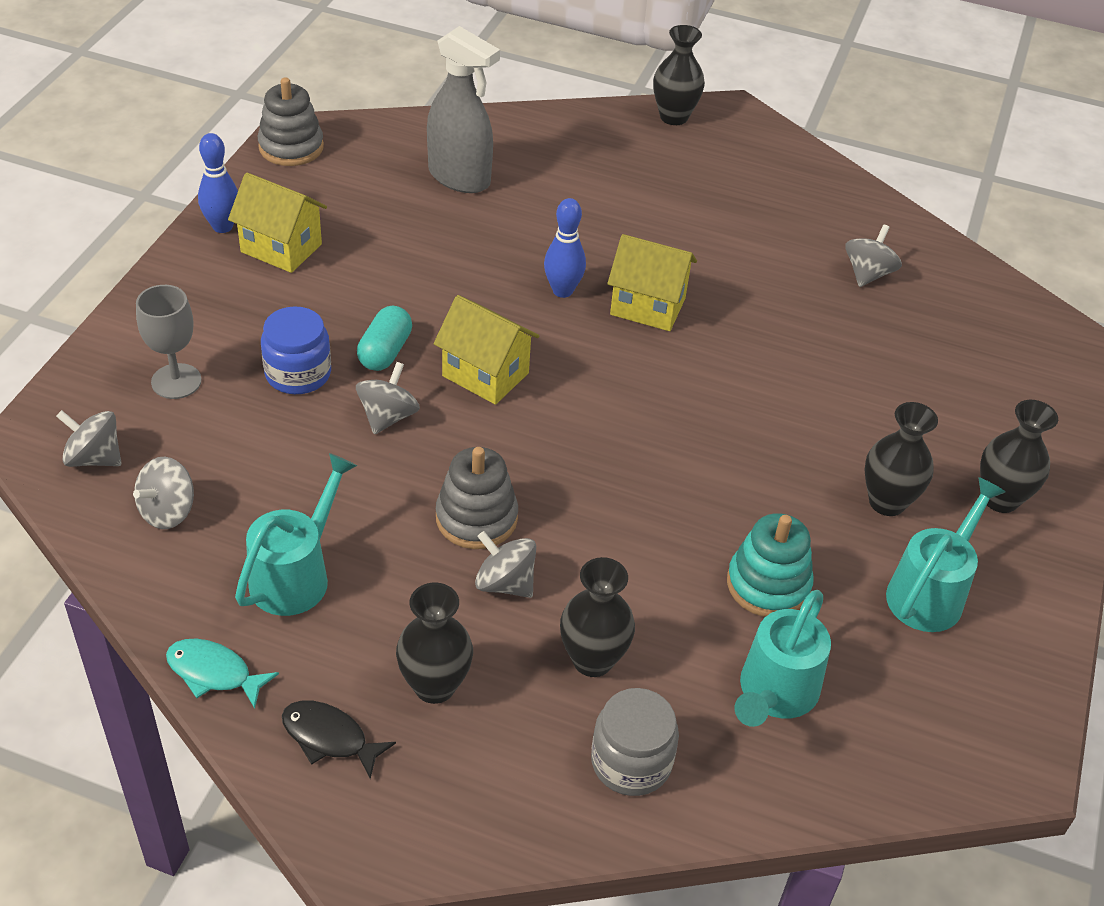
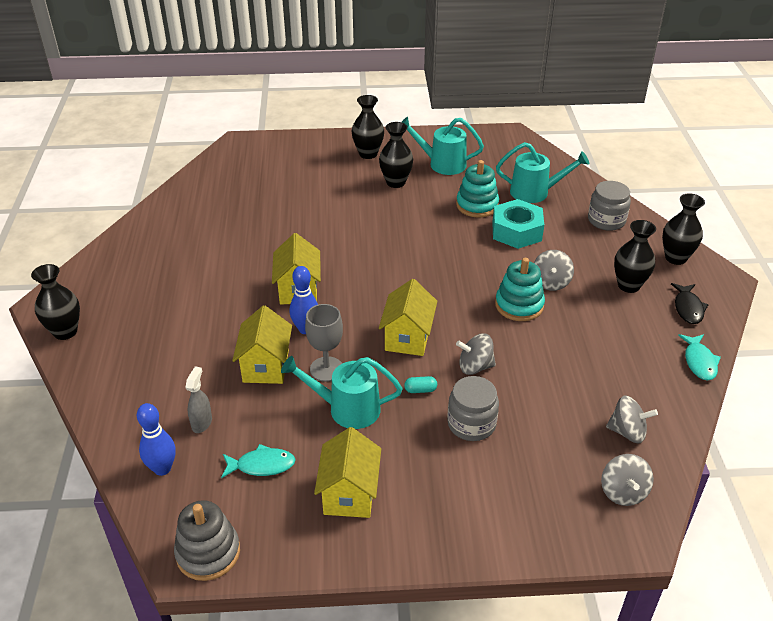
camera: 110 degrees left, 5 degrees down
(176, 381) = (527, 485): grey goblet -> grey goblet (326, 369)
(222, 226) = (345, 546): blue bowling pin -> blue bowling pin (162, 468)
(296, 574) = (615, 357): turquoise watering can -> turquoise watering can (346, 409)
(298, 374) = (471, 424): blue jar -> grey jar
(368, 202) = (262, 465): none -> turquoise fish
(385, 352) = (420, 390): turquoise capsule -> turquoise capsule, size x0.57
(459, 178) = (202, 423): grey spray bottle -> grey spray bottle, size x0.48
(476, 518) = (519, 305): grey stacking toy -> turquoise stacking toy
(516, 242) = (266, 366): none -> yellow house
(592, 660) = (567, 243): black vase -> black vase (675, 258)
(663, 604) = (516, 231): none -> turquoise nut
(868, 274) = (214, 216): grey spinning top -> none

